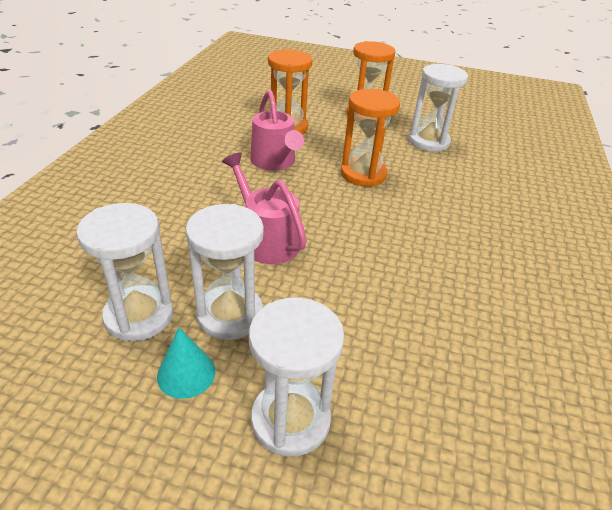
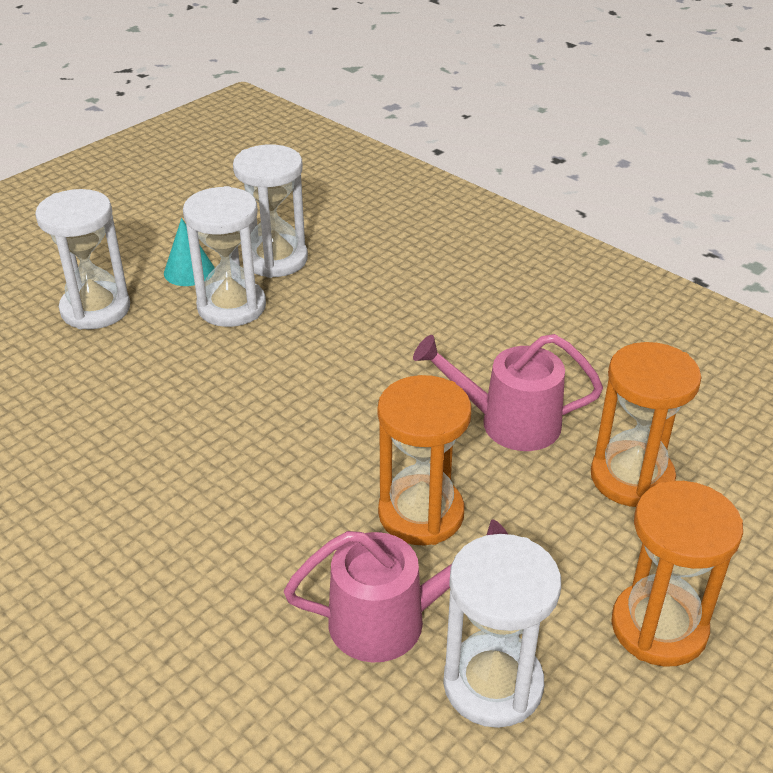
camera: 120 degrees right, 0 degrees up
(266, 240) = (326, 360): pink watering can -> pink watering can (392, 620)

